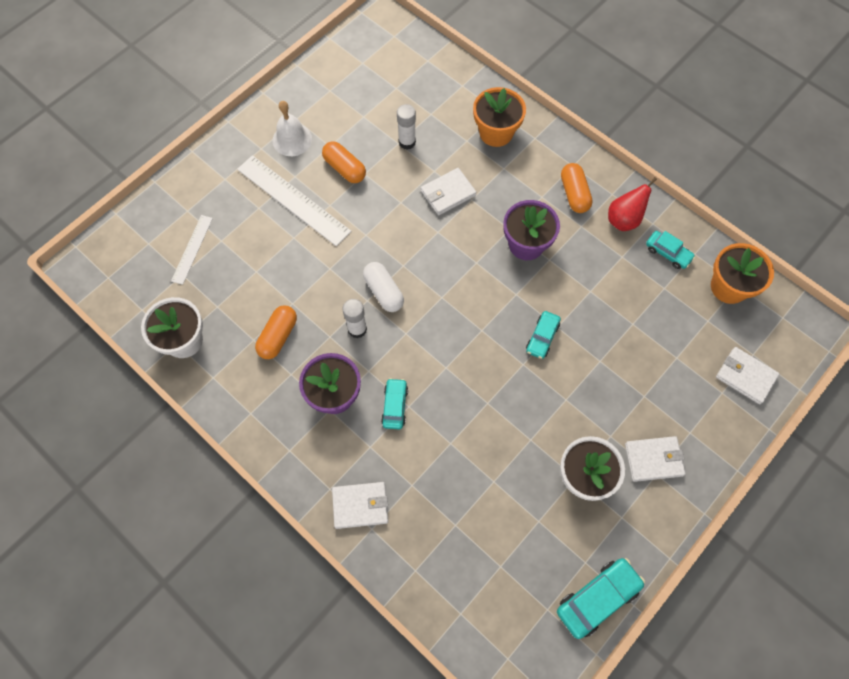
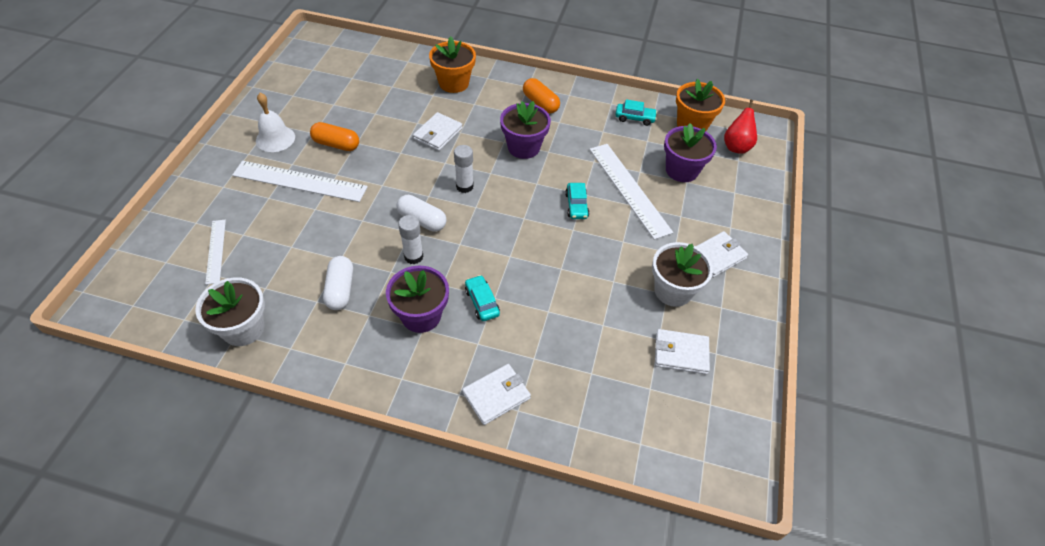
camera: 30 degrees left, 15 degrees down
(278, 336) = (340, 289): orange capsule -> white capsule
(407, 142) = (382, 110): white glue stick -> white glue stick (464, 186)
(597, 598) = (743, 376): turquoise car -> none
(608, 341) = (629, 189): none -> white ruler
(624, 220) = (588, 108): red pear -> red pear (736, 147)
(680, 341) = (681, 170): none -> purple flower pot
(745, 376) = (743, 176): white wallet -> white wallet (681, 353)

